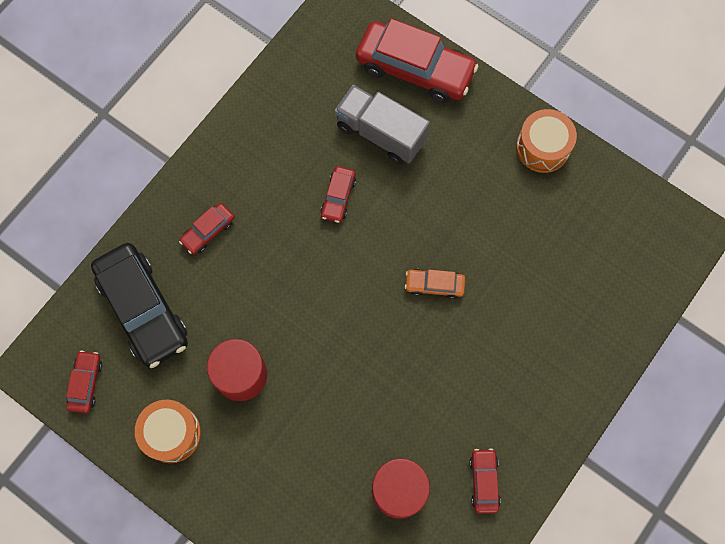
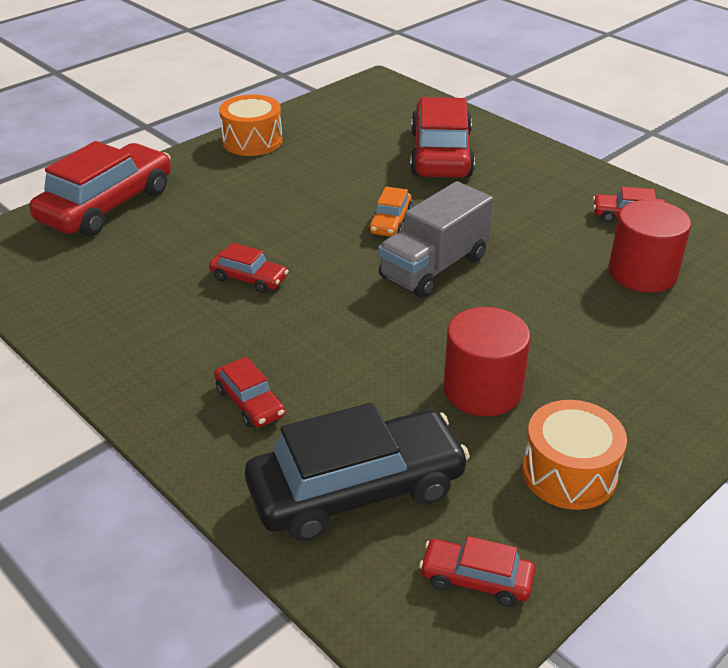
camera: 80 degrees left, 35 degrees down
(381, 133) = (177, 238): grey truck -> grey truck (434, 267)
(558, 312) = (441, 154): none -> red car

